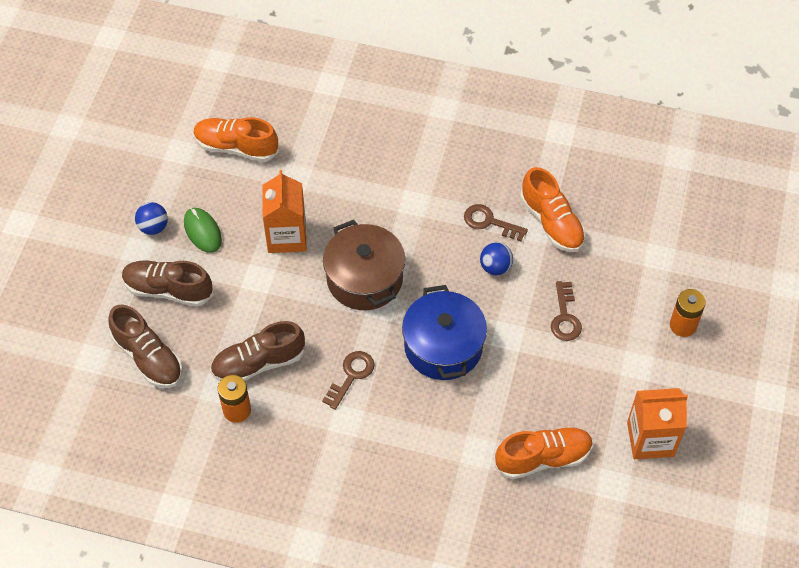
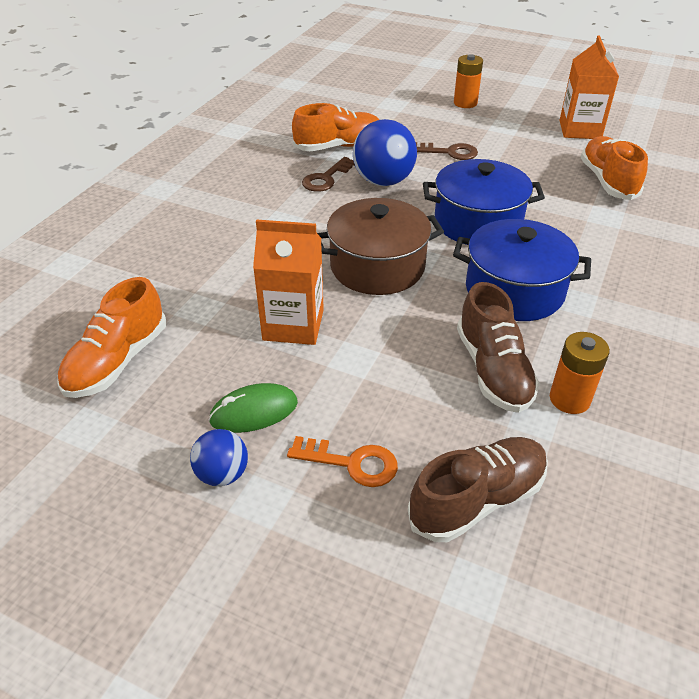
camera: 80 degrees left, 15 degrees down
(168, 290) = (351, 463): brown shoe -> orange key
(351, 376) = (514, 290): brown key -> blue pot
(495, 267) = (383, 181): blue ball -> blue ball, size x1.78

